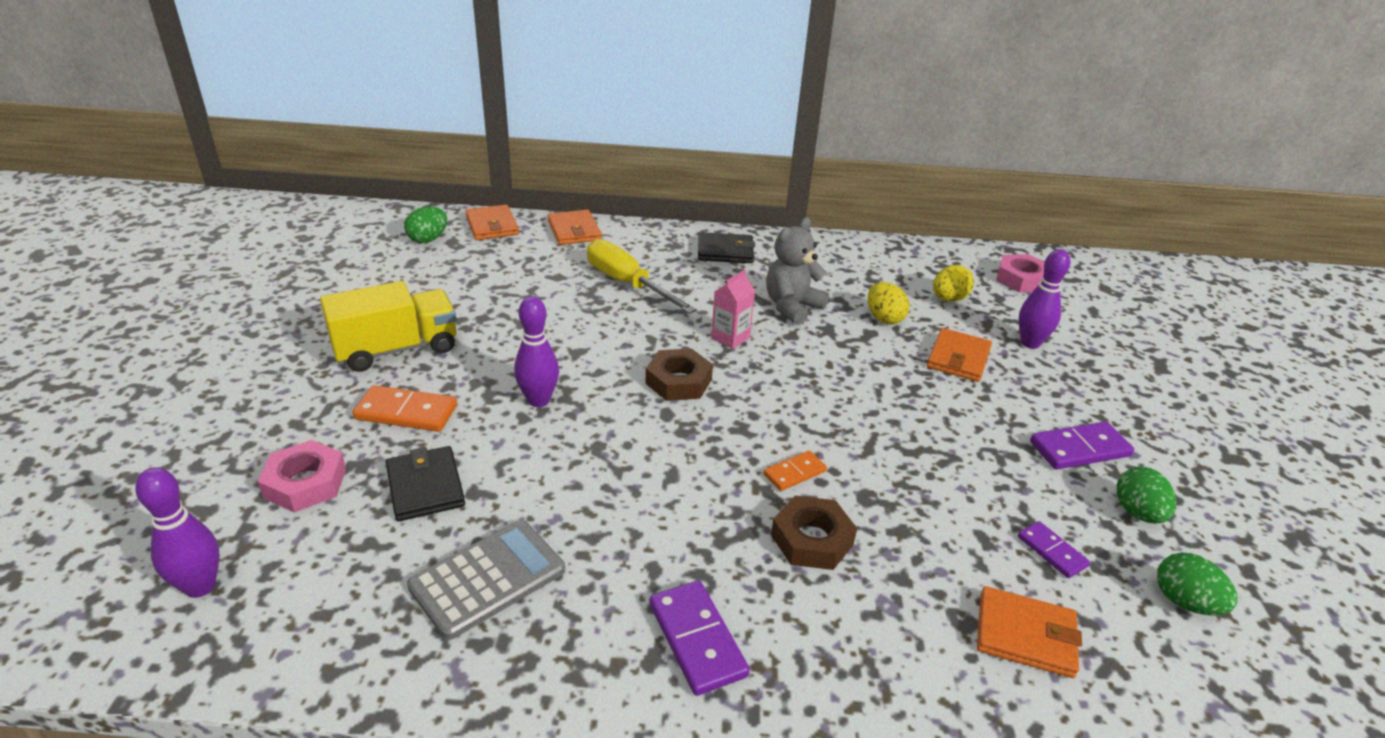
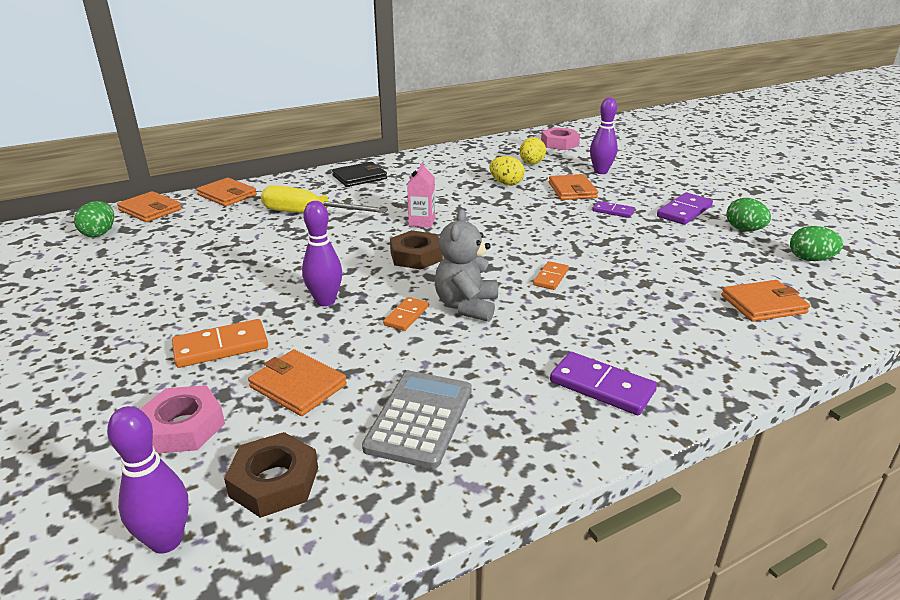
camera: 30 degrees left, 5 degrees down
(396, 349) = (159, 311): yellow truck -> none
(425, 487) = (298, 386): black wallet -> orange wallet
(594, 453) = (406, 316): none -> orange domino
(792, 307) = (442, 194): grey teddy bear -> grey teddy bear (466, 306)
(812, 539) = (603, 307): brown nut -> brown nut (274, 481)
(1052, 551) = (728, 262): purple domino -> purple domino (613, 211)

